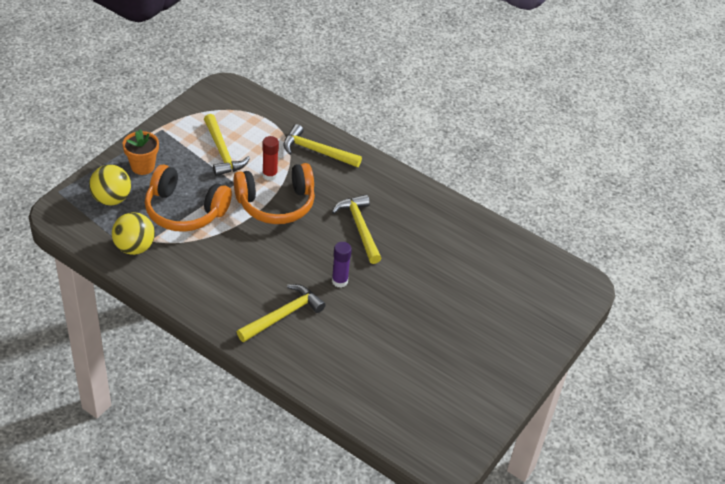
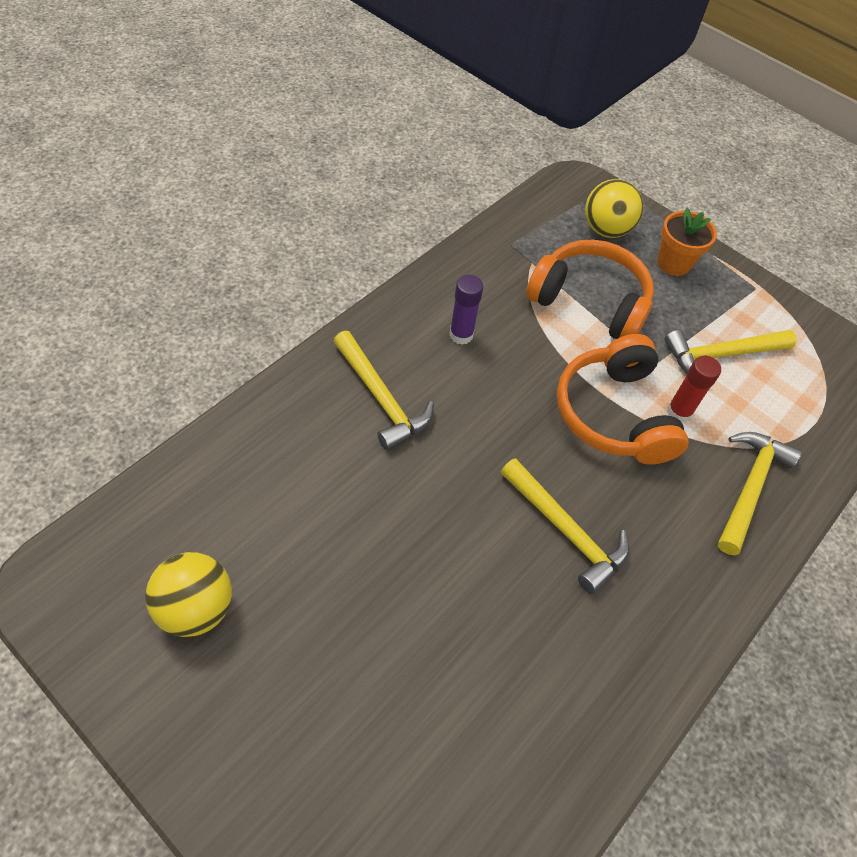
camera: 95 degrees right, 10 degrees up
(134, 247) = (518, 247): yellow ball -> yellow ball (196, 608)
(184, 211) = (590, 302): orange headphones -> orange headphones turned 90 degrees clockwise
(339, 281) = (444, 482): purple glue stick -> purple glue stick (461, 335)
(359, 228) = (566, 530): yellow hammer -> yellow hammer turned 60 degrees clockwise

